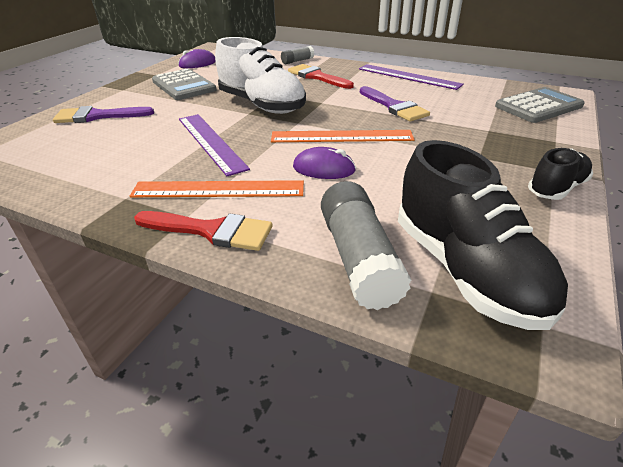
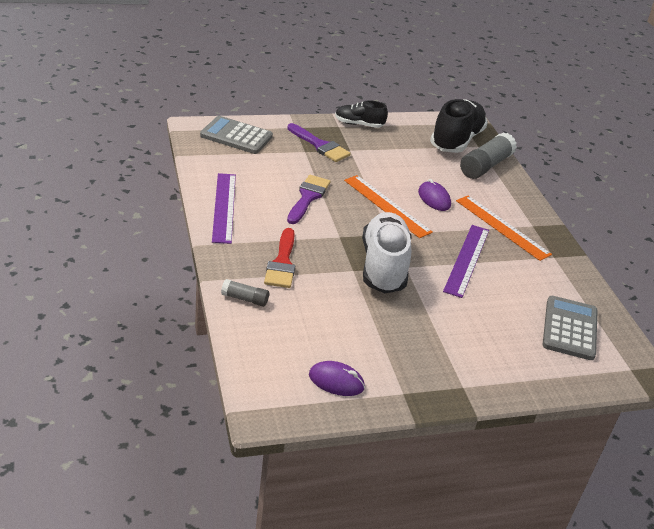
camera: 135 degrees left, 0 degrees up
(98, 116) = (518, 353): purple brush -> purple brush (320, 145)
(184, 86) = (404, 345): grey calculator -> grey calculator (569, 328)
(211, 231) = (529, 212): red brush -> none

